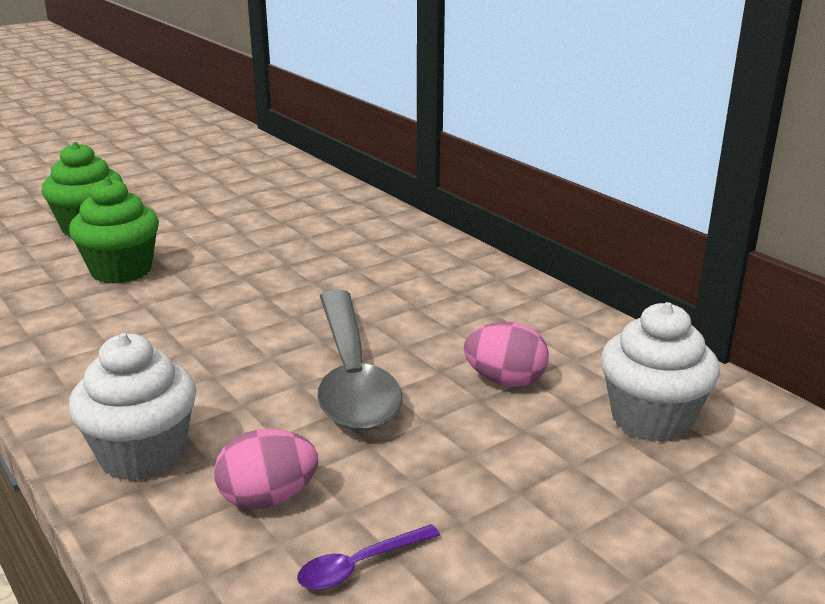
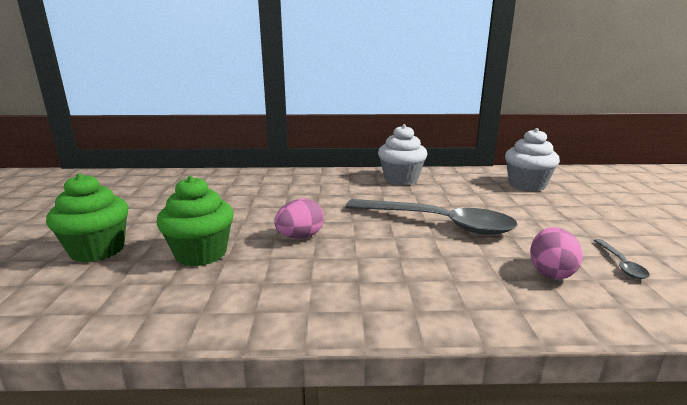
camera: 55 degrees left, 5 degrees down
(143, 455) = (479, 299): white cupcake -> white cupcake (401, 179)
(360, 565) = (620, 264): purple spoon -> grey spoon
(505, 381) = (475, 197): pink egg -> pink egg (300, 237)

